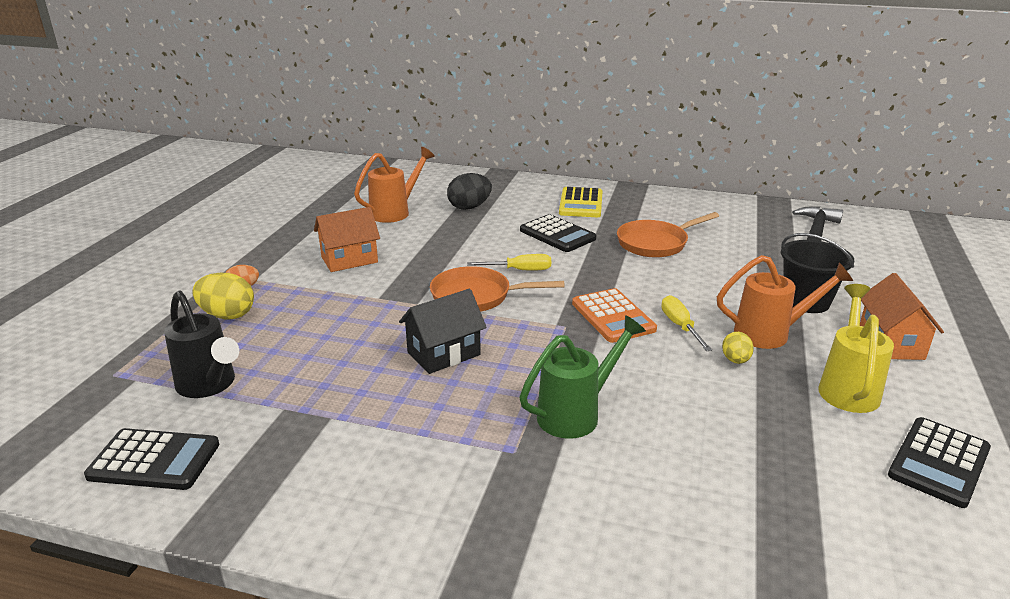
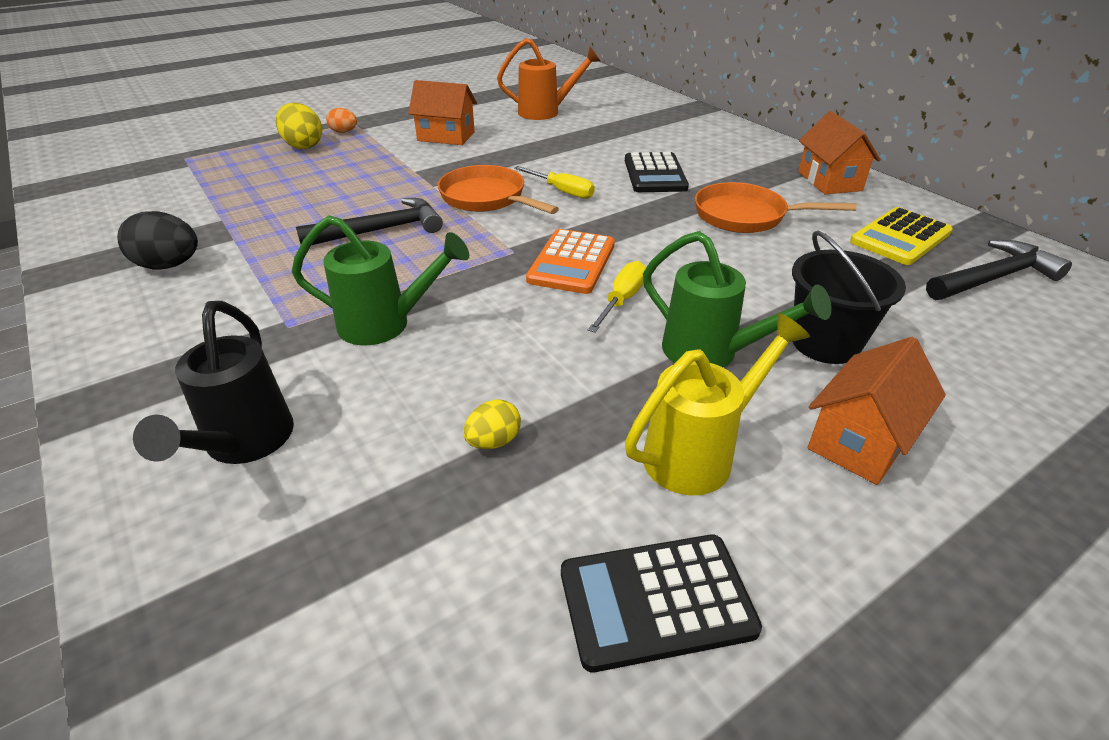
camera: 40 degrees right, 10 degrees up
(154, 460) = (109, 217): black calculator -> none
(210, 386) = (213, 186): black watering can -> black watering can (243, 445)
(443, 354) = (381, 230): black house -> black hammer
(469, 207) = (615, 127): black egg -> black egg (169, 265)
(581, 203) = (732, 155): yellow calculator -> yellow calculator (900, 237)
(661, 202) = (829, 181): none -> orange house
(735, 360) = (618, 358): yellow egg -> yellow egg (493, 441)
(771, 334) = (711, 353): orange watering can -> green watering can

